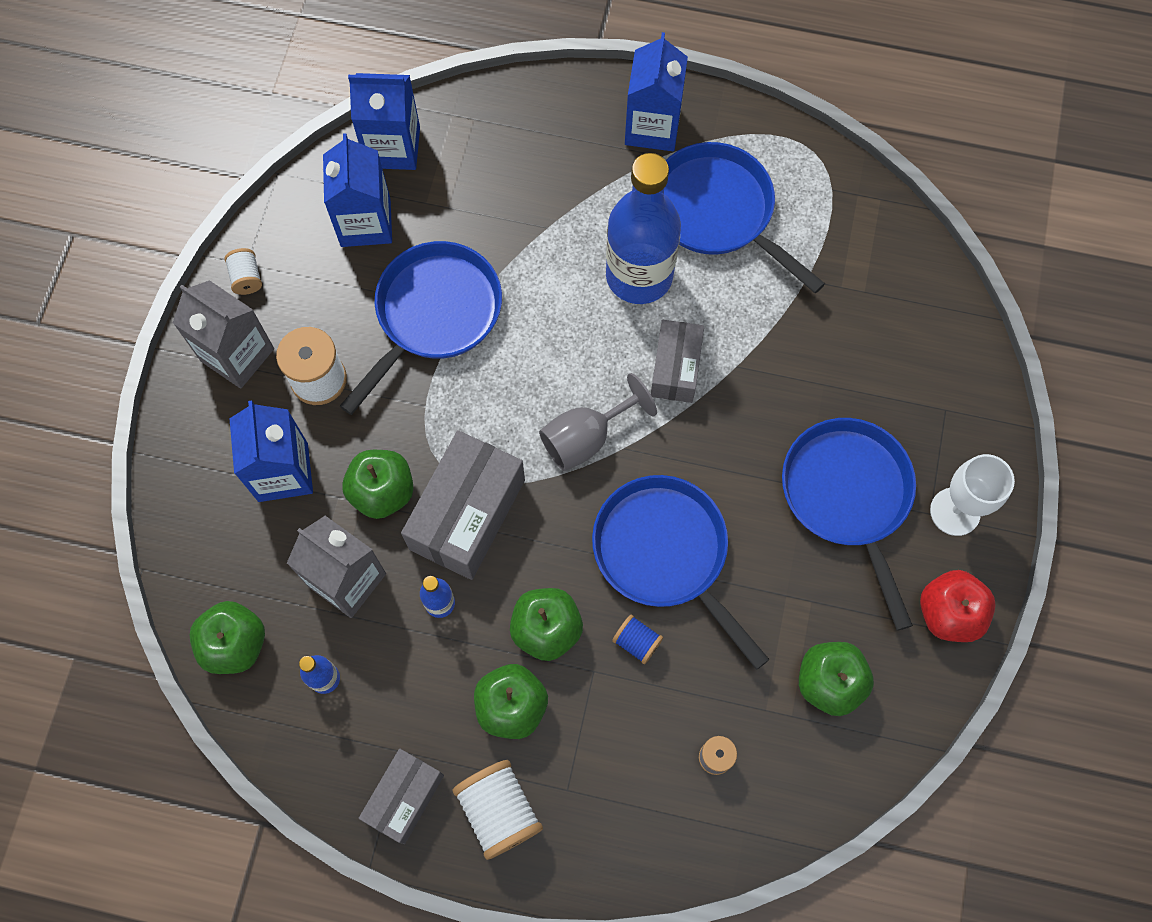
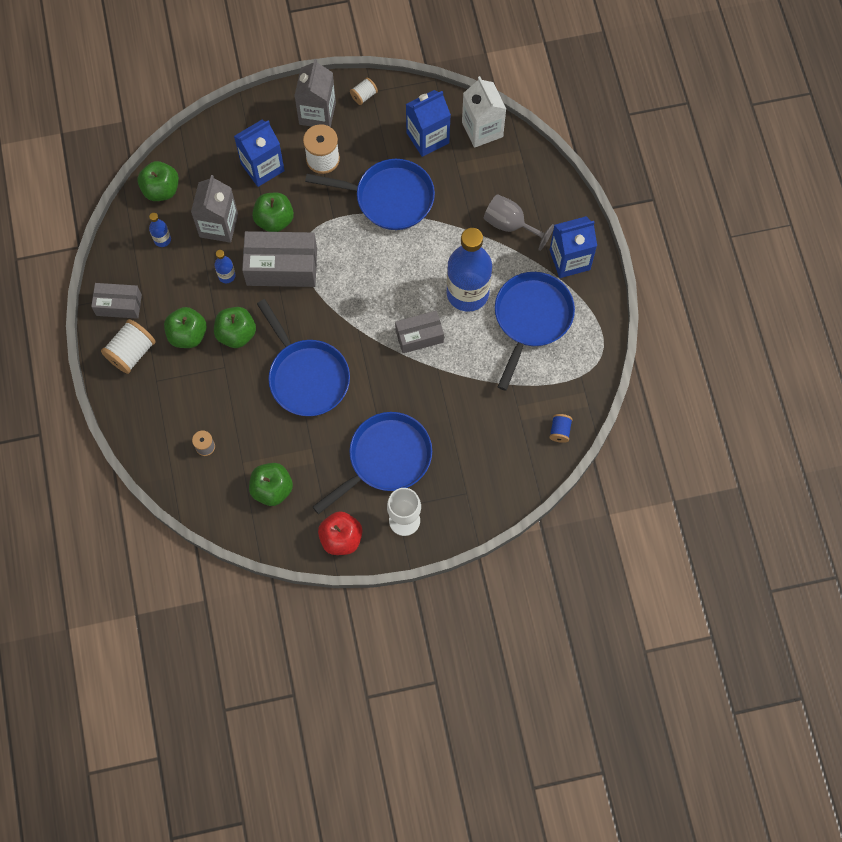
camera: 65 degrees right, 0 degrees up
(393, 147) = (482, 129): blue carton -> white carton
(586, 438) = (354, 307): grey goblet -> grey goblet (510, 225)
(636, 642) = (250, 382): blue spool -> blue spool (560, 431)
(666, 554) = (306, 376): blue pan -> blue pan turned 120 degrees clockwise

